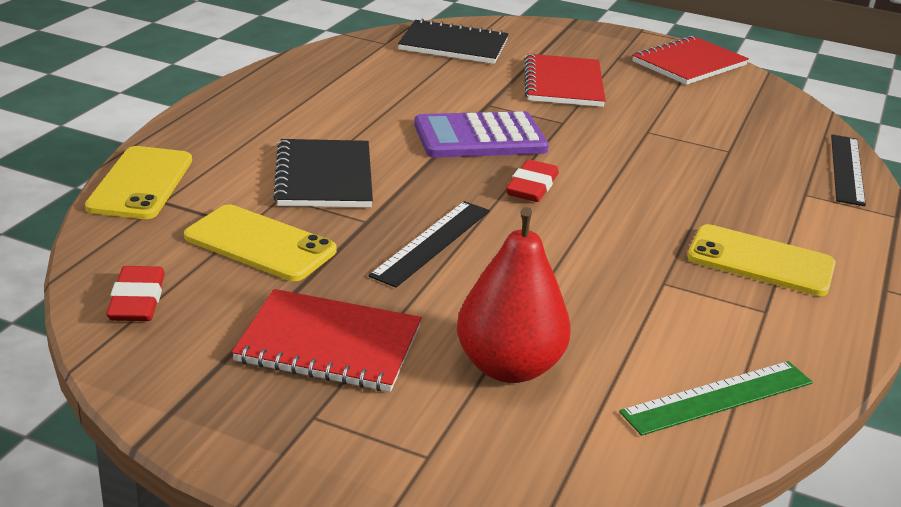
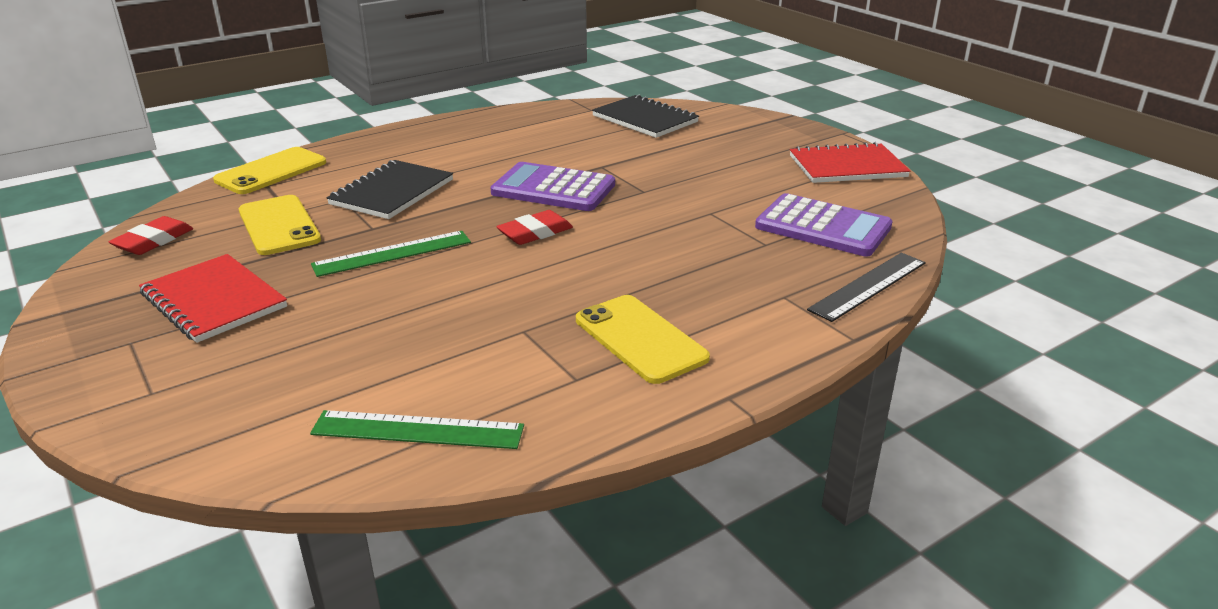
camera: 35 degrees right, 0 degrees up
(432, 242) = (392, 253): black ruler -> green ruler
(508, 367) = (300, 353): red pear -> none
(563, 83) = (694, 162): red notebook -> none
(748, 125) = (823, 227): none -> purple calculator

